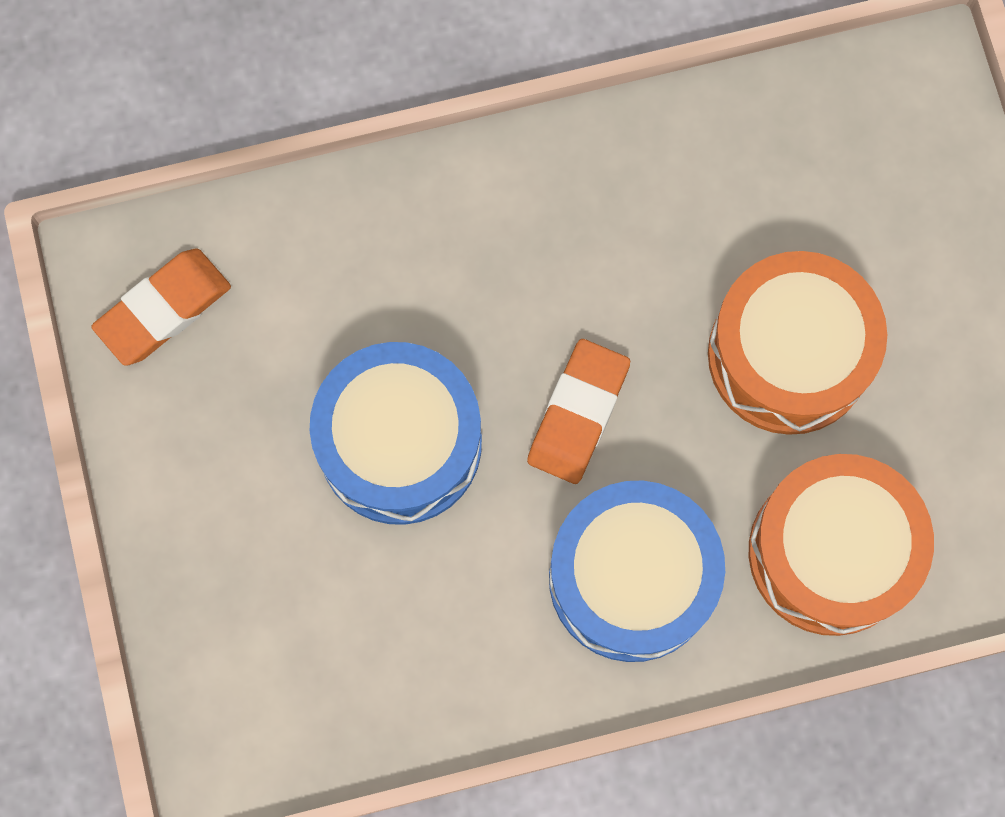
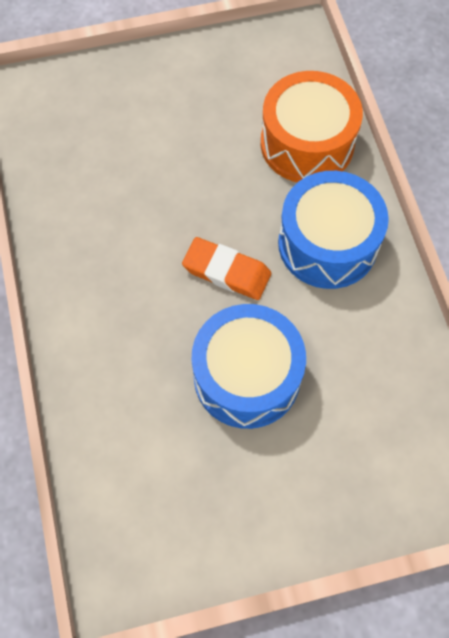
camera: 90 degrees left, 10 degrees down
(164, 309) = (150, 539): orange eraser -> none
(788, 355) = (191, 160): orange drum -> none

